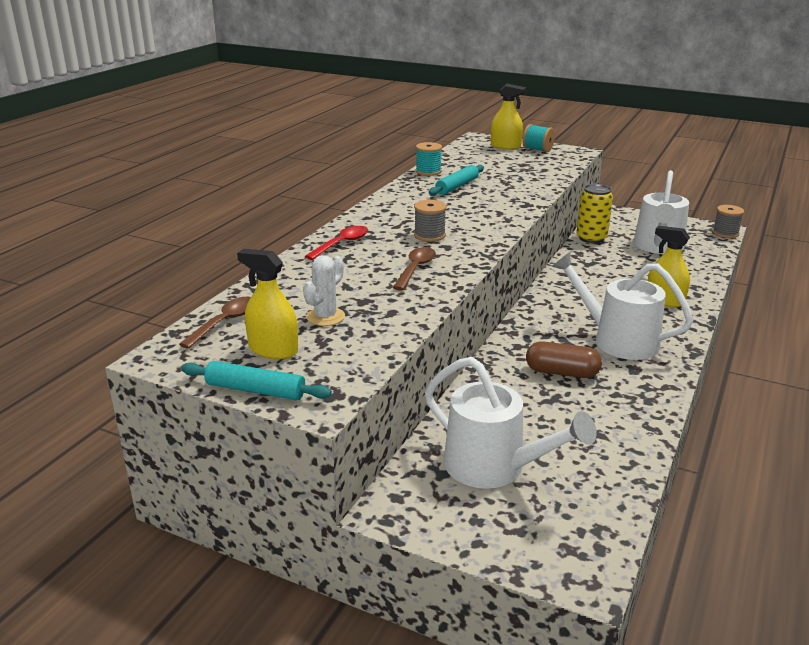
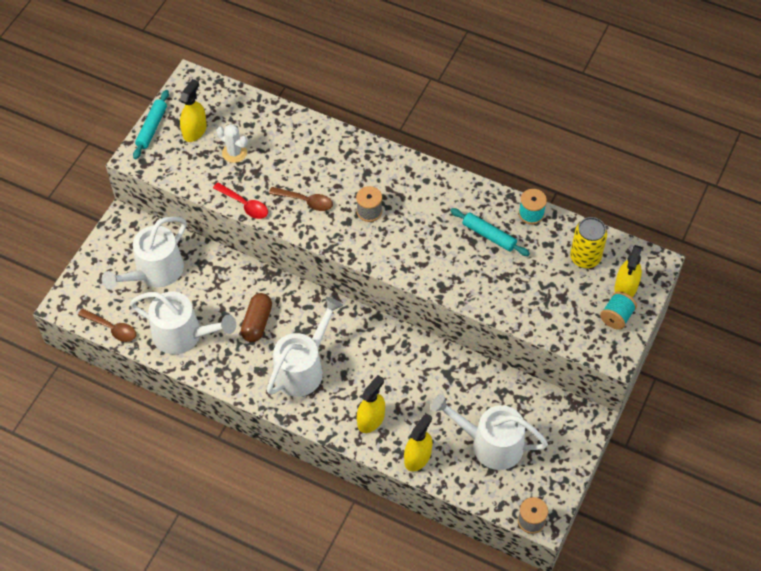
camera: 90 degrees right, 30 degrees up
(225, 322) = (230, 103): brown spoon -> brown spoon (112, 328)
(342, 244) = (352, 155): red spoon -> red spoon (245, 205)
(591, 238) = (509, 387): yellow can -> yellow can (585, 257)
(602, 433) = (183, 335): none -> white watering can
(694, 278) = (417, 457): none -> yellow spray bottle

